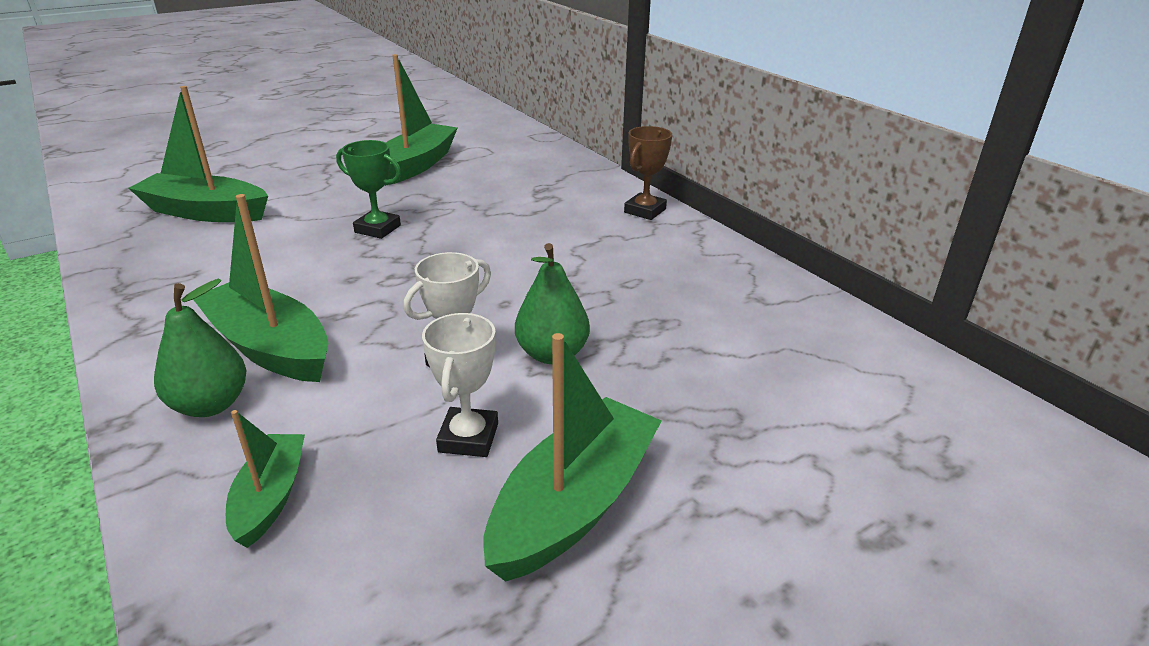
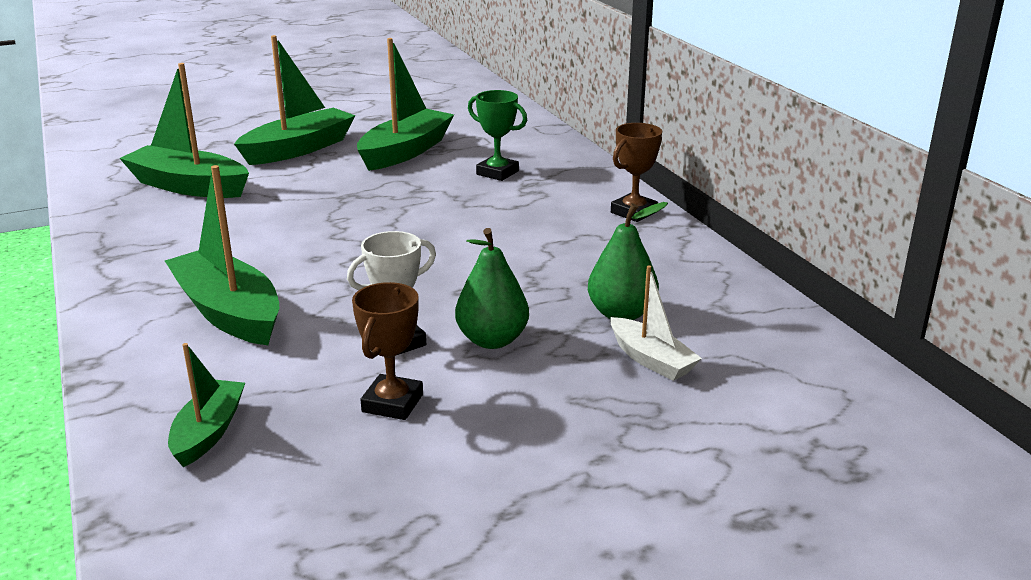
camera: 10 degrees right, 5 degrees down
(211, 404) = (169, 355): green pear -> green pear (621, 314)
(378, 229) = (351, 213): green trophy -> green trophy (497, 173)
(468, 438) = (392, 403): white trophy -> brown trophy
(574, 505) = (473, 465): green boat -> green boat (298, 149)
(713, 361) = (651, 359): none -> white boat

